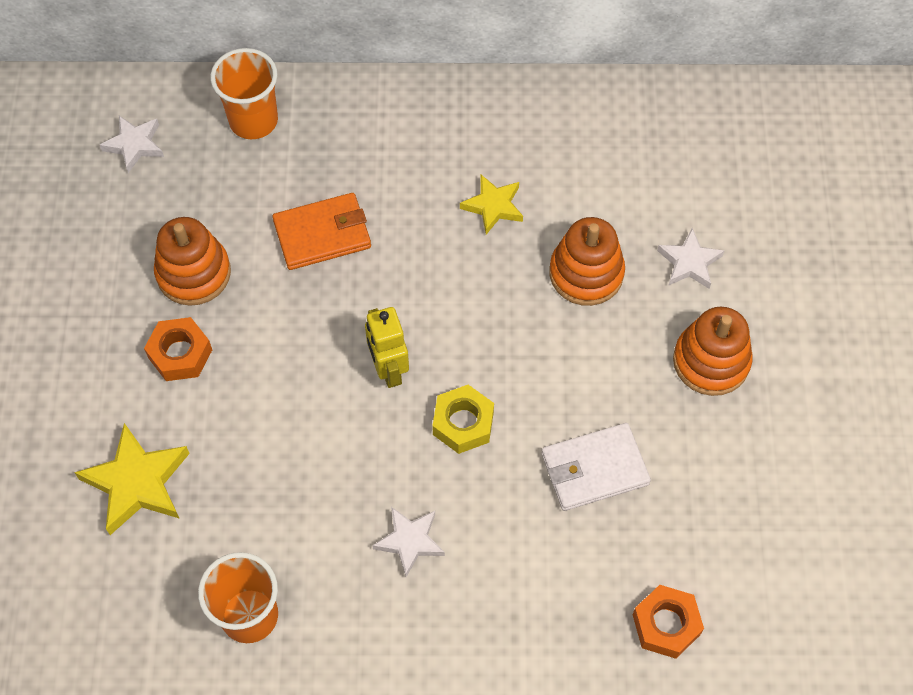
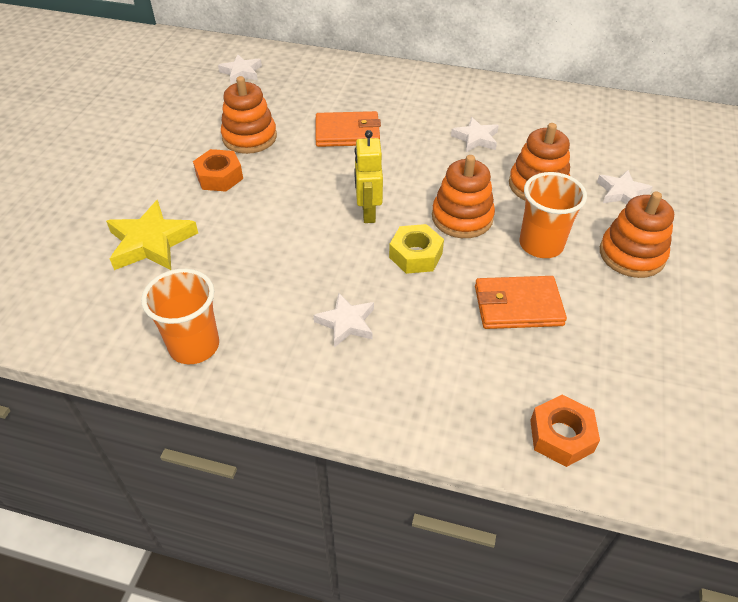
camera: 15 degrees right, 15 degrees down
(253, 121) = (323, 73): orange cup -> orange cup (541, 244)
(493, 206) = (475, 138): yellow star -> white star
(504, 350) = (462, 217): none -> orange stacking toy
(594, 469) = (518, 306): white wallet -> orange wallet

